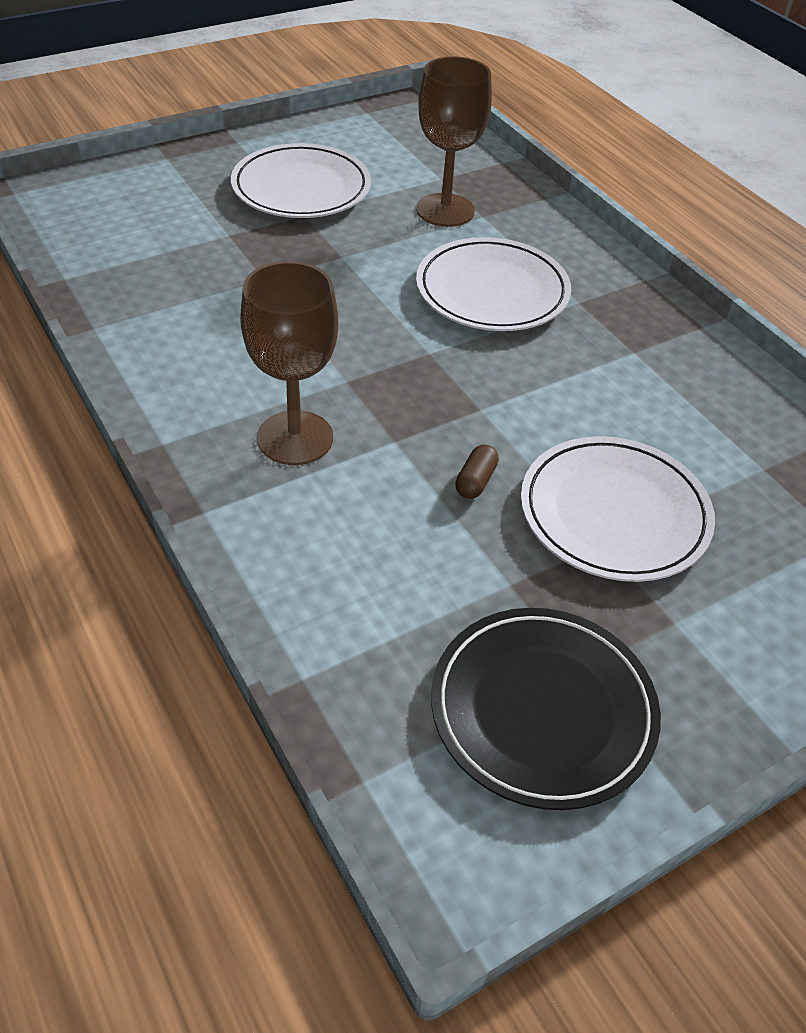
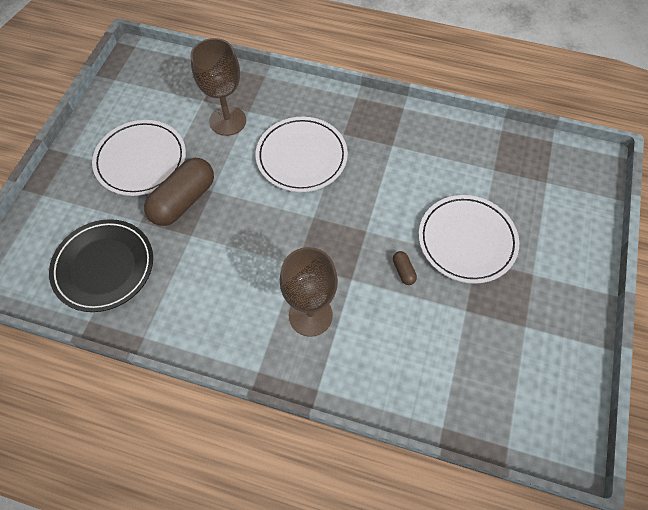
camera: 40 degrees left, 15 degrees up
(298, 246) = (183, 200): none -> brown capsule
(542, 710) = (531, 356): black plate -> black plate (104, 267)

